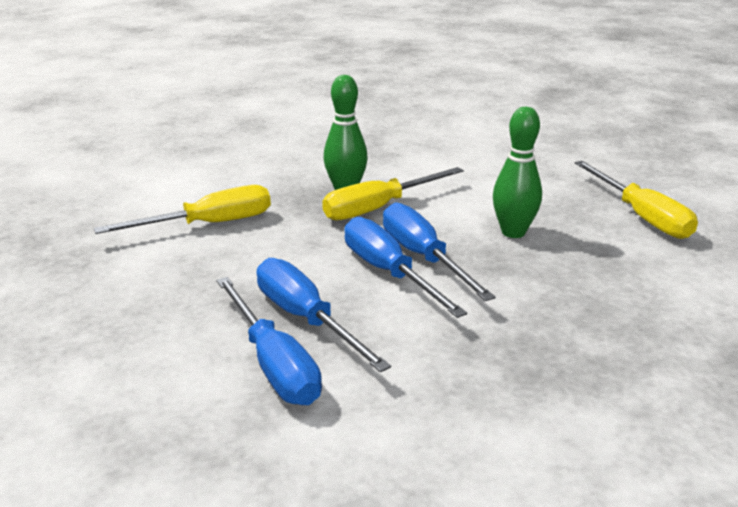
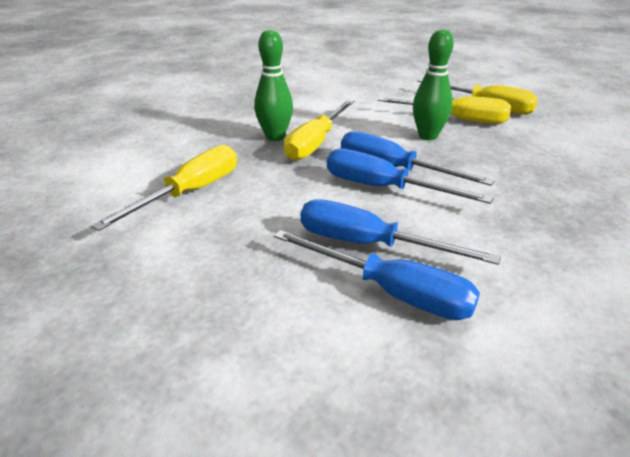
camera: 30 degrees left, 5 degrees up
(577, 222) = (456, 120): none -> yellow screwdriver

